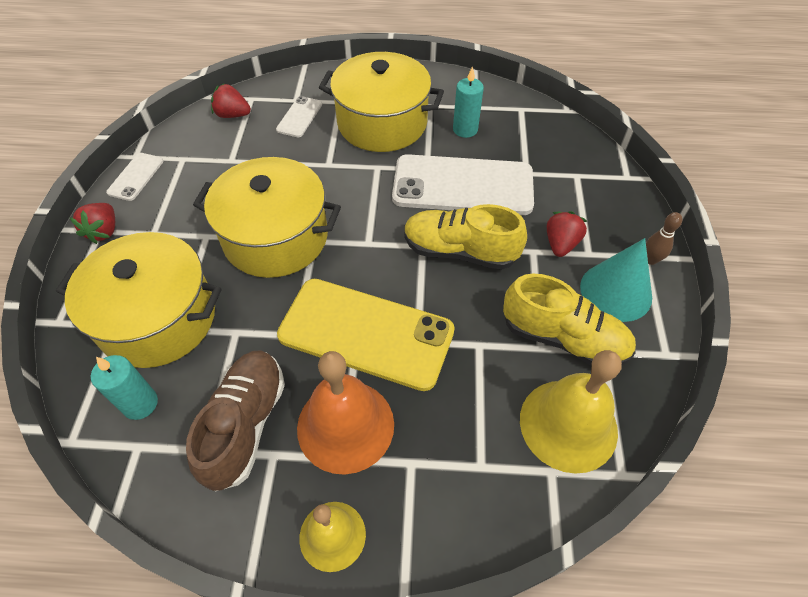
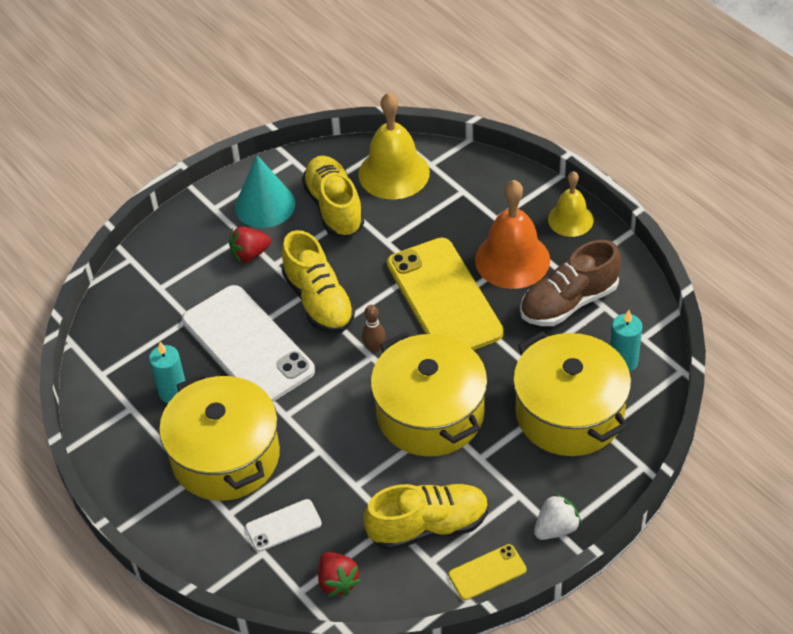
camera: 130 degrees left, 5 degrees down
(104, 231) = (556, 528): red strawberry -> white strawberry
(136, 176) = (487, 572): white phone -> yellow phone
(203, 174) = (428, 526): none -> yellow shoe
(650, 260) = (214, 203): brown bowling pin -> brown bowling pin (374, 348)

